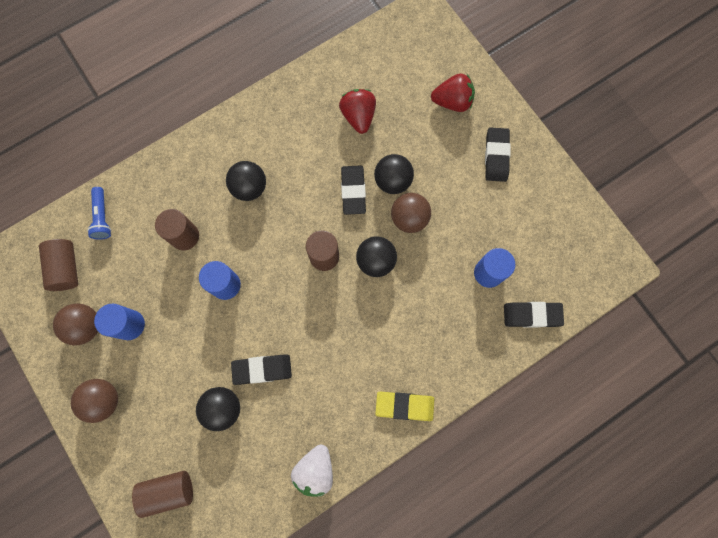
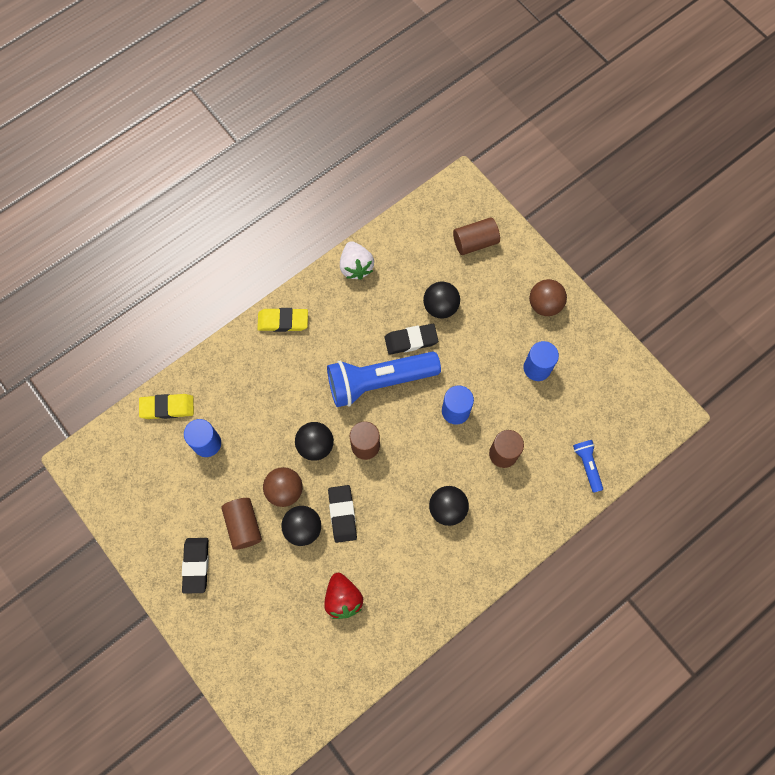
camera: 175 degrees right, 5 degrees down
(66, 268) = (609, 413): brown cylinder -> brown cylinder (243, 525)
(86, 326) = (576, 363): brown ball -> none
(303, 325) = (379, 381): none -> blue flashlight
(315, 470) = (356, 267): white strawberry -> white strawberry turned 150 degrees clockwise
(452, 102) = (242, 625): red strawberry -> none
(532, 315) = (167, 407): black eraser -> yellow eraser

